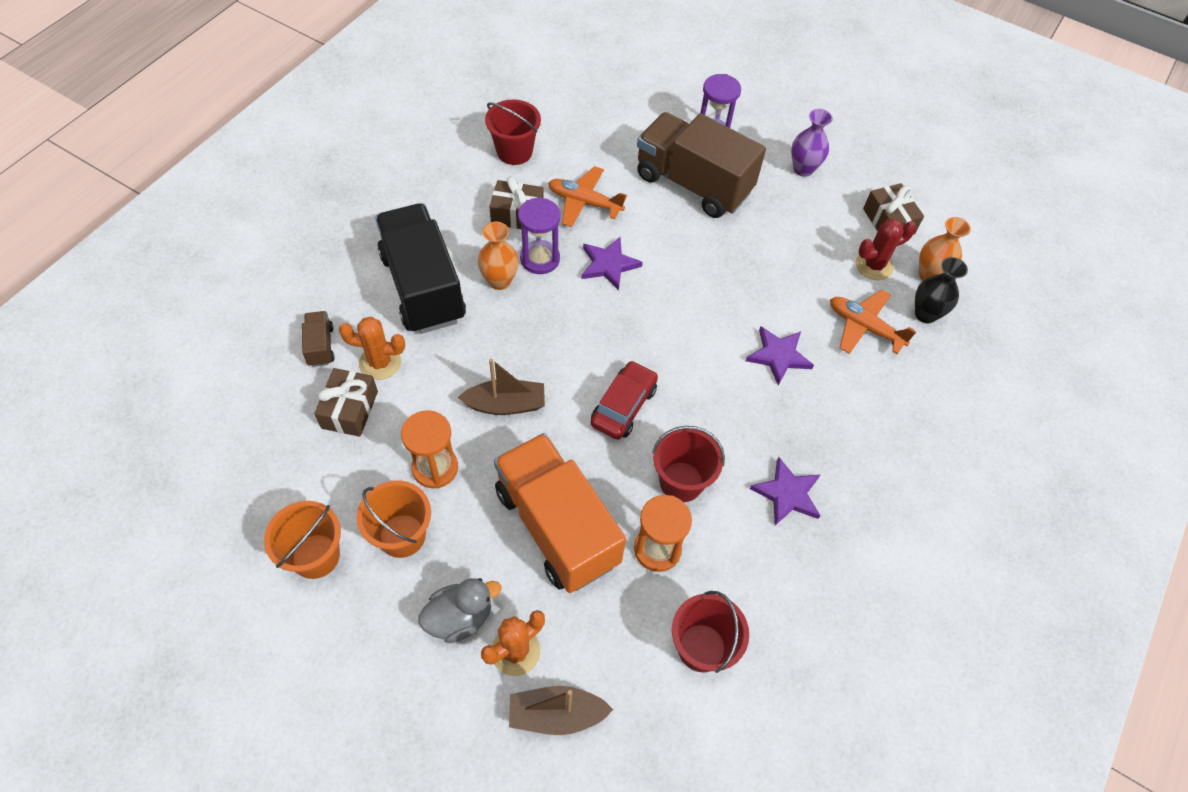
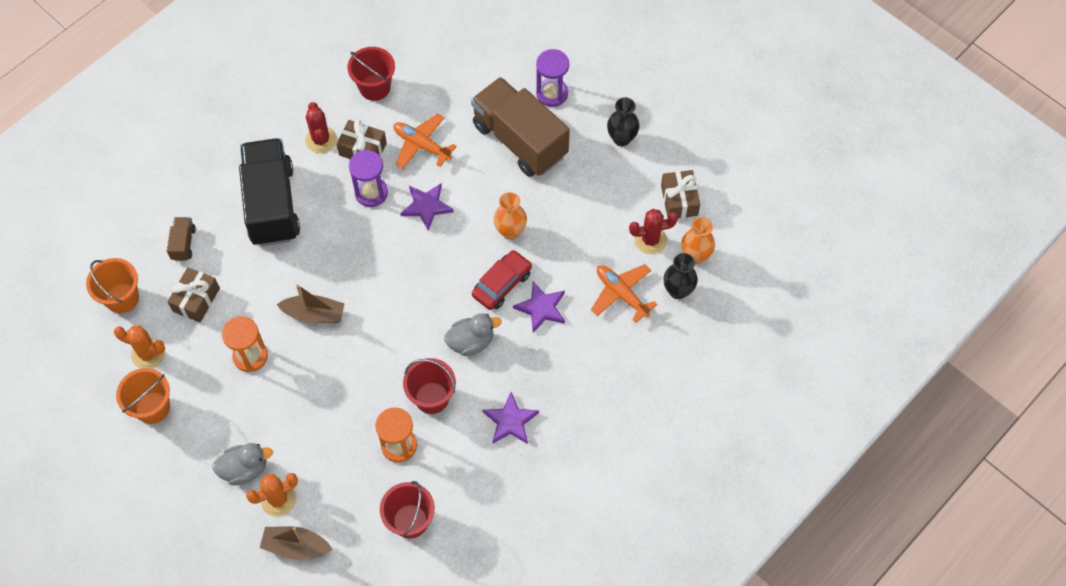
camera: 15 degrees right, 5 degrees up
(380, 362) = (226, 264): orange cactus -> orange cactus (148, 354)
(402, 535) = (216, 403): orange bucket -> orange bucket (122, 298)
(466, 211) = (321, 140): none -> red cactus
(499, 281) = (334, 208): orange vase -> orange vase (510, 231)
(556, 526) = (329, 416): orange truck -> none
(623, 406) = (404, 330): red car -> red car (502, 284)
(708, 407) = (471, 342): none -> grey duck
(803, 169) = (621, 138): purple vase -> black vase

